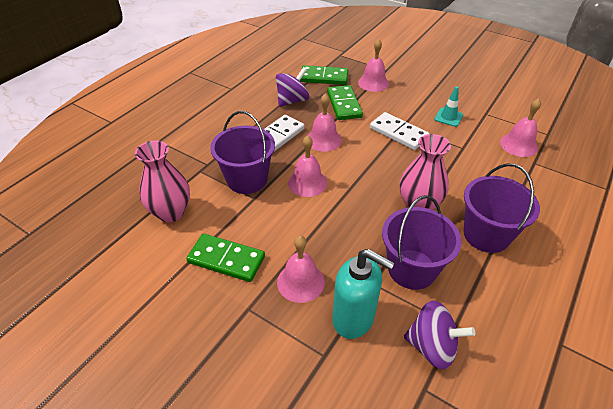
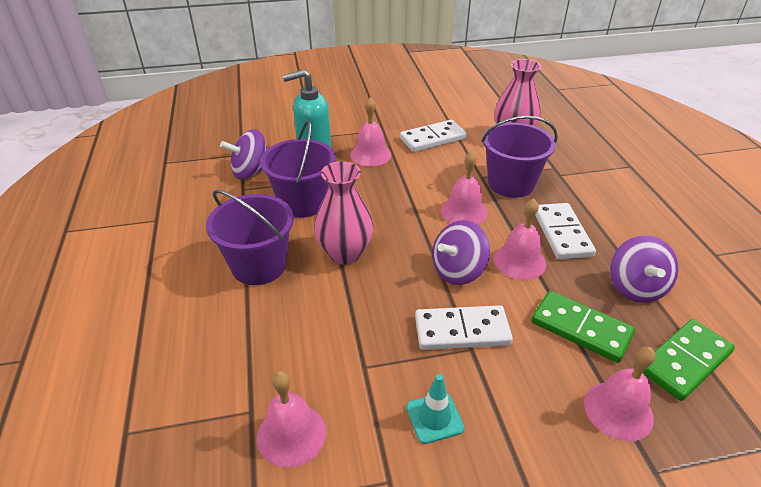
camera: 135 degrees right, 5 degrees down
(226, 259) = (432, 138): green domino -> white domino
(363, 155) = (458, 271): none -> purple spinning top

